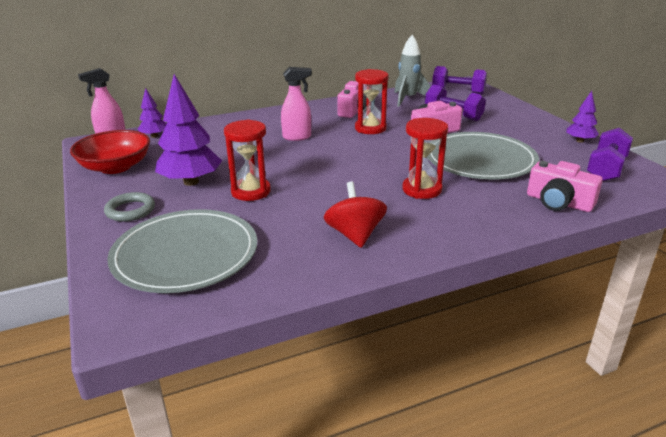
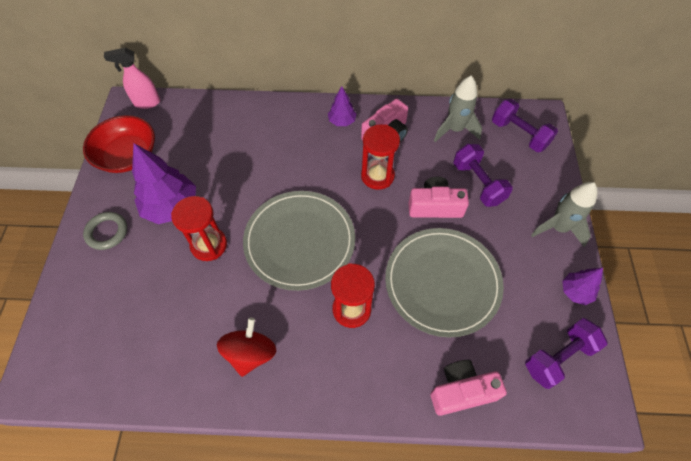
camera: 25 degrees right, 30 degrees up
(154, 136) = (182, 113): purple tree -> purple tree (342, 121)
(185, 254) = (114, 317): grey plate -> grey plate (299, 241)
(297, 137) = (300, 165): pink spray bottle -> none
(533, 120) = (558, 228): none -> grey rocket
(558, 202) = (462, 391): pink camera -> pink camera turned 105 degrees clockwise

